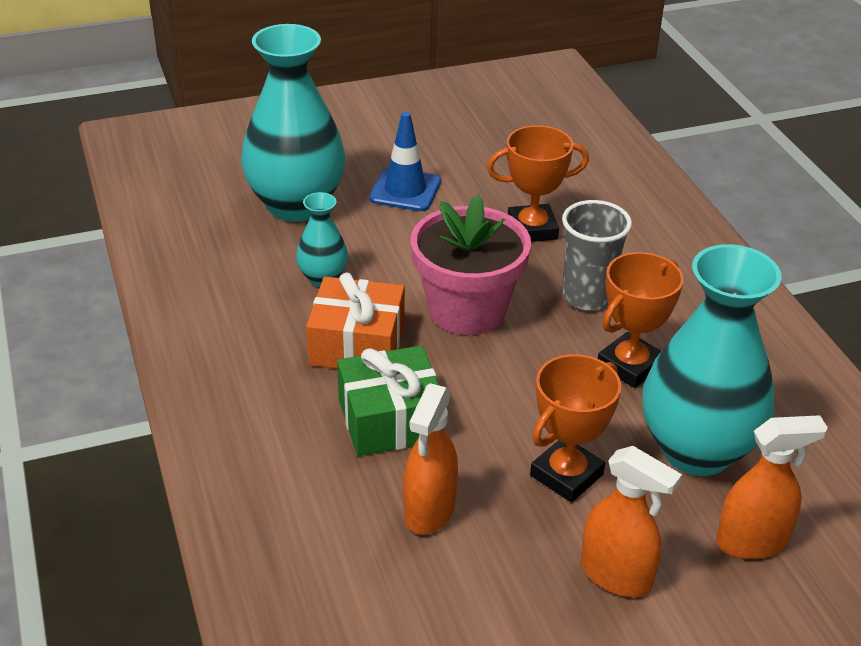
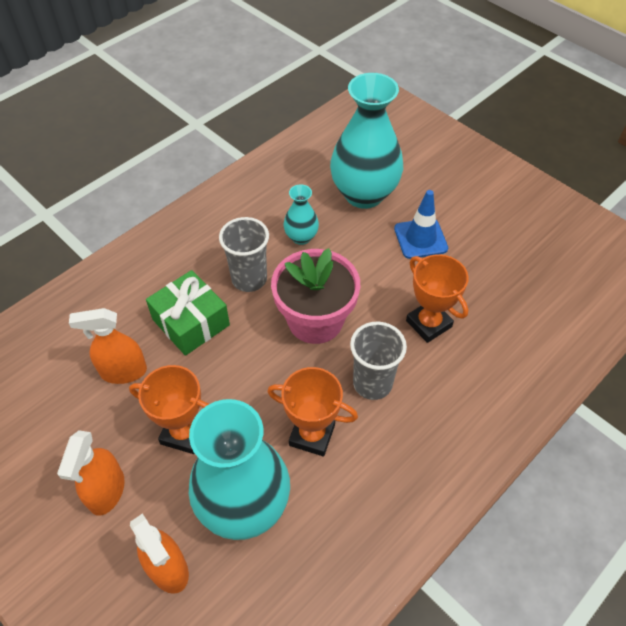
camera: 65 degrees right, 15 degrees up
(357, 344) = (249, 279): orange gift -> grey cup

